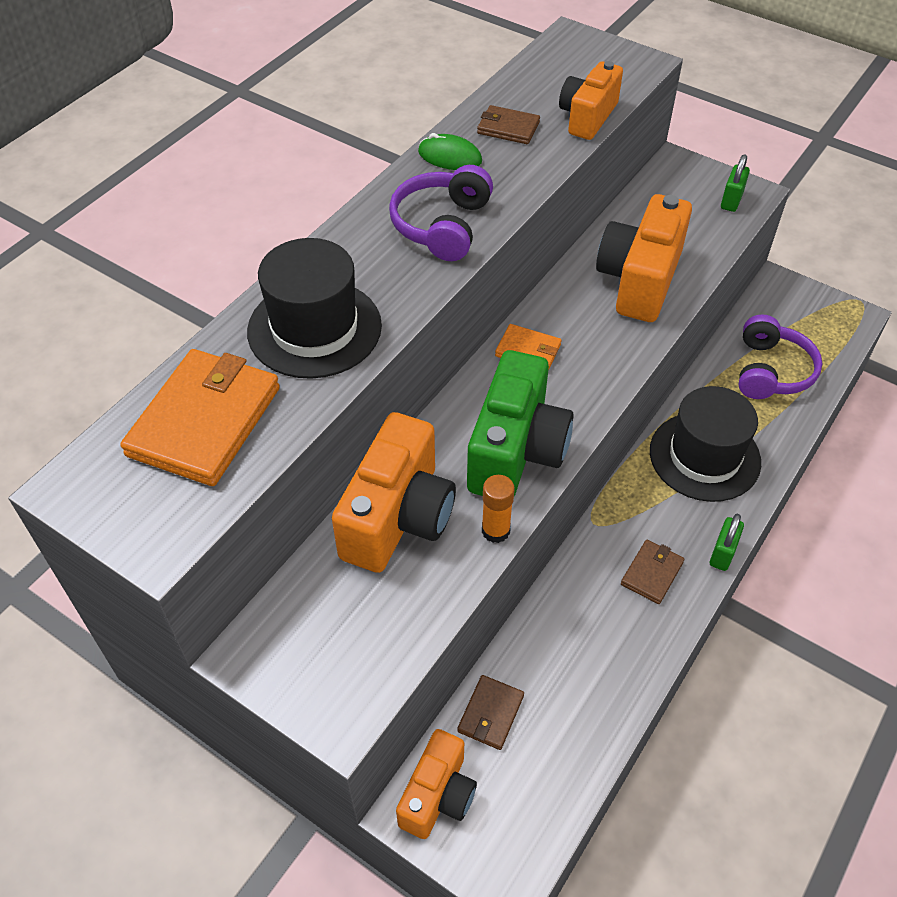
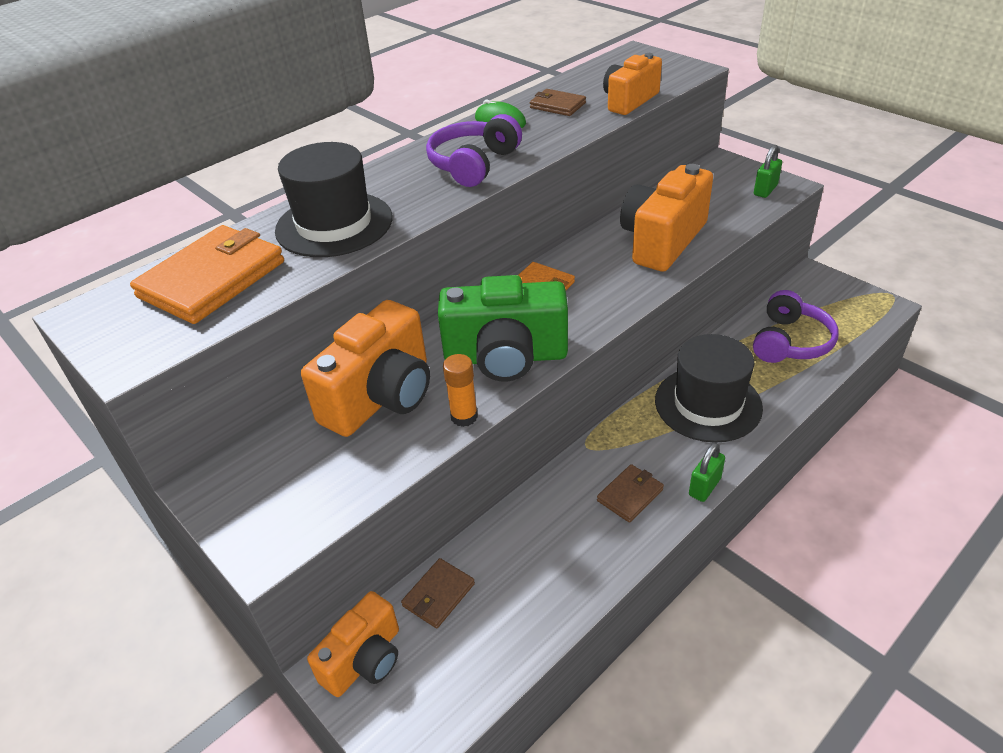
camera: 15 degrees right, 10 degrees down
(516, 451) = (506, 357): green camera -> green camera turned 60 degrees clockwise

